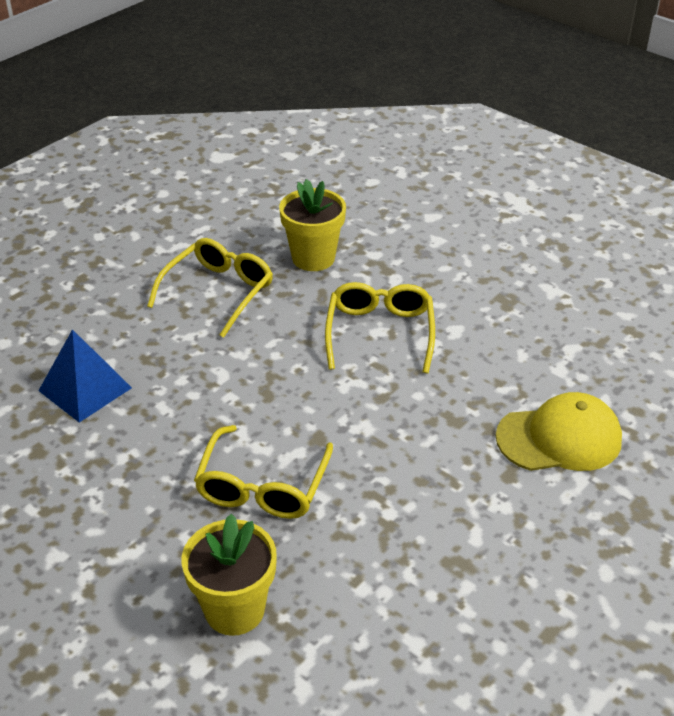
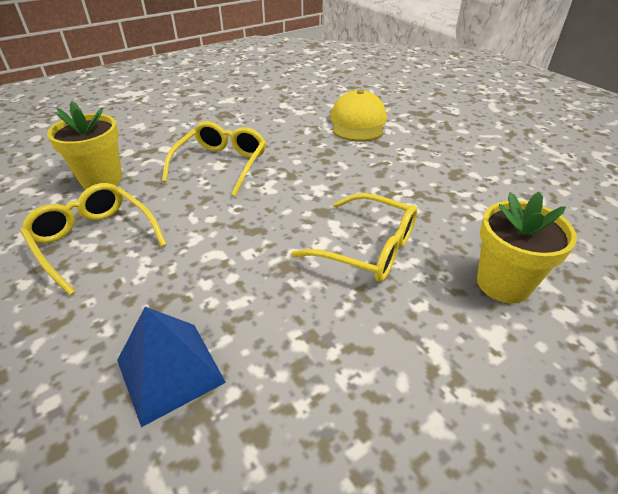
camera: 75 degrees left, 0 degrees up
(380, 333) = (221, 164): yellow glasses -> yellow glasses turned 90 degrees clockwise

